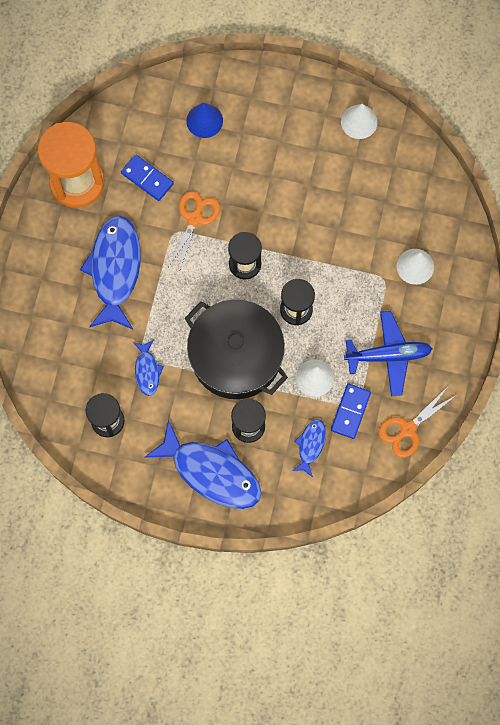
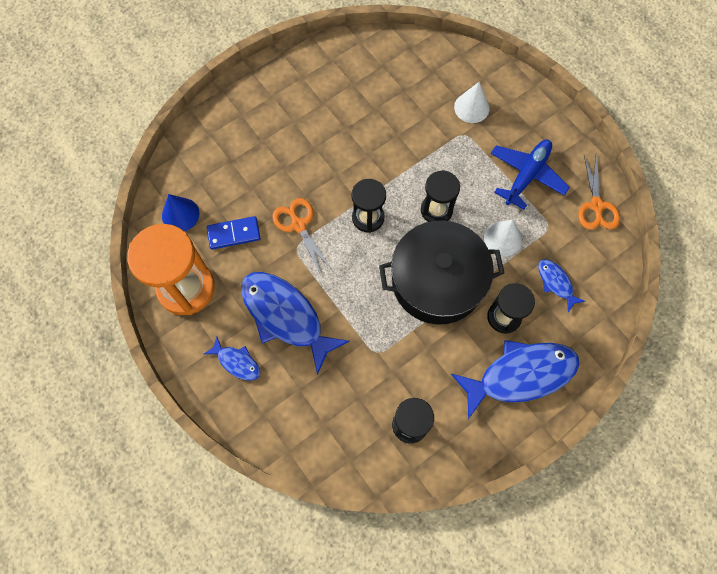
camera: 50 degrees left, 5 degrees down
(147, 371) = (392, 358): blue fish -> blue fish (237, 362)
(204, 120) = (228, 158): blue cone -> blue cone (180, 214)
(350, 411) = (551, 234): blue domino -> none
(359, 121) = (328, 61): white cone -> none

